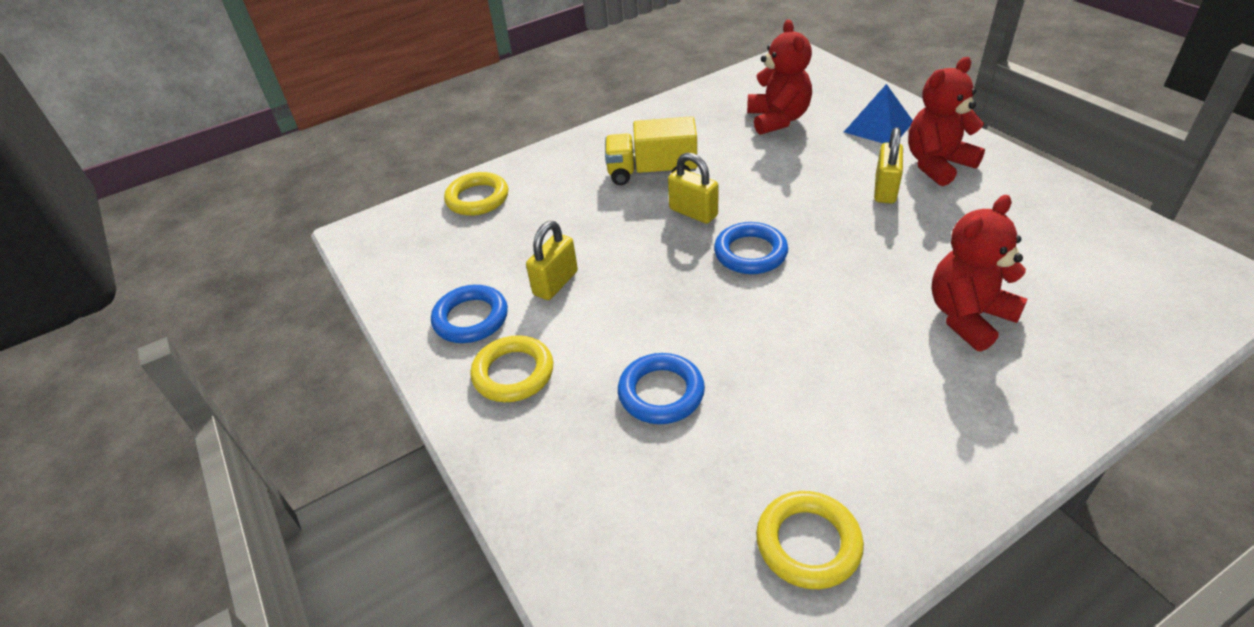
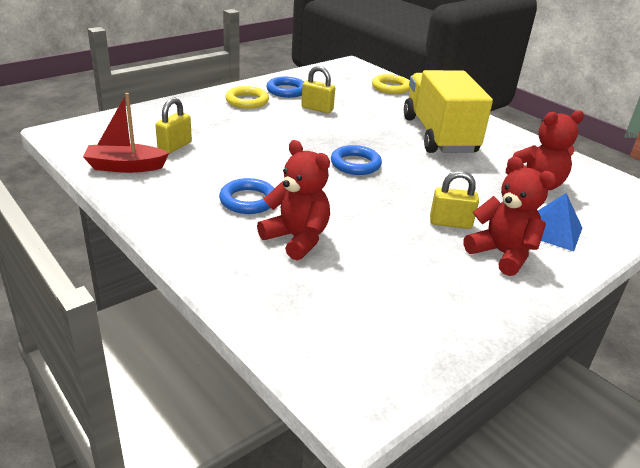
camera: 75 degrees right, 10 degrees down
(652, 172) = (439, 135): yellow truck -> yellow truck, size x1.70
(661, 393) = (230, 135): blue ring -> blue ring (248, 200)
(693, 212) = (395, 147): yellow padlock -> yellow padlock (175, 146)
(808, 543) = (125, 167): yellow ring -> red boat

